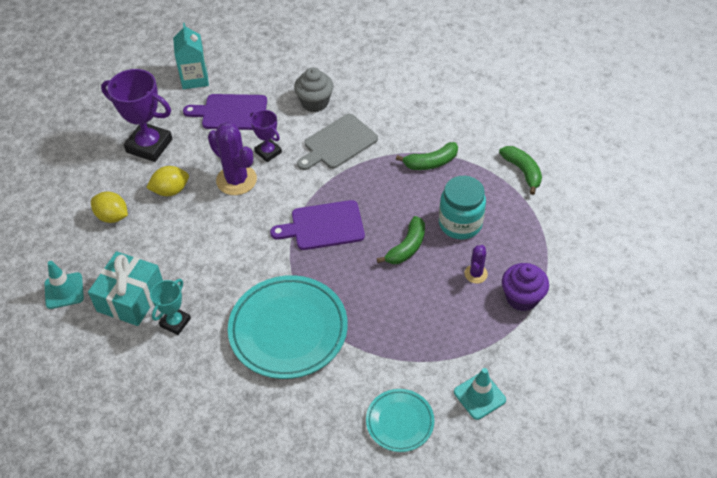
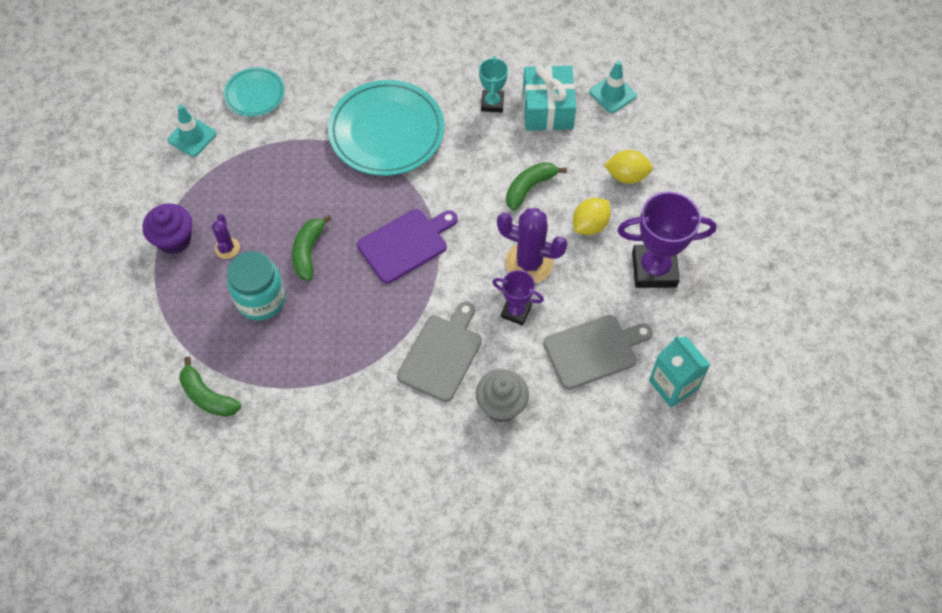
camera: 155 degrees right, 10 degrees up
(231, 112) = (593, 350): purple cutting board -> grey cutting board
(431, 163) = (320, 368): green banana -> green banana (529, 188)

